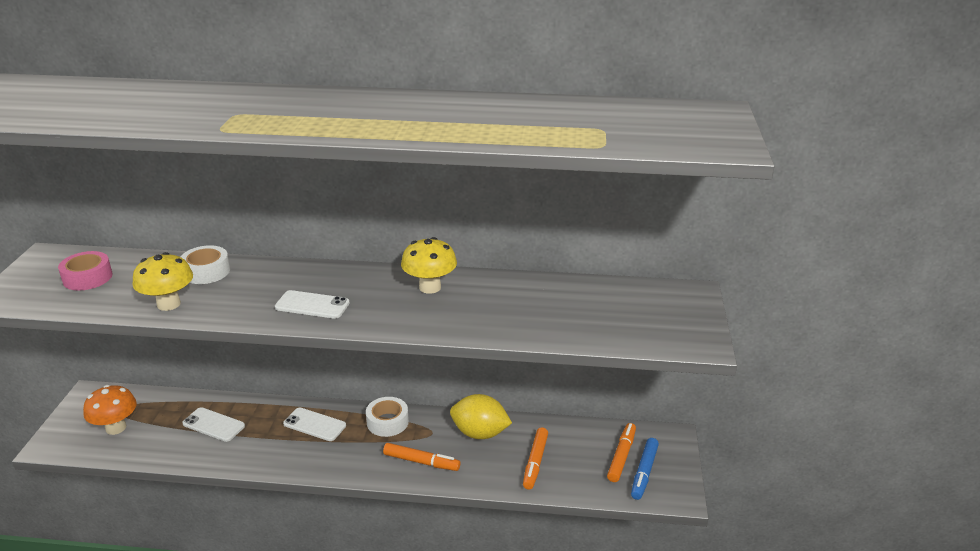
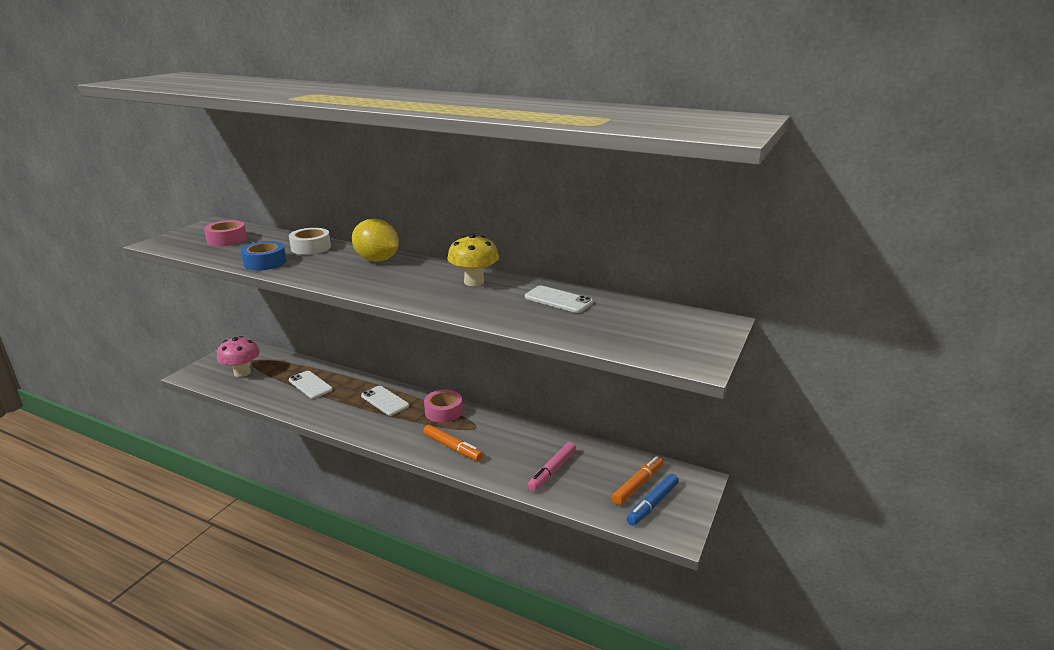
camera: 20 degrees right, 5 degrees down
(116, 428) = (242, 372): orange mushroom -> pink mushroom
(168, 304) = (265, 262): yellow mushroom -> blue tape
(312, 305) = (368, 279): white phone -> white phone (558, 300)
(387, 422) = (443, 411): white tape -> pink tape
(480, 433) = (516, 437): yellow lemon -> yellow lemon (377, 260)
(535, 462) = (552, 471): orange marker -> pink marker

